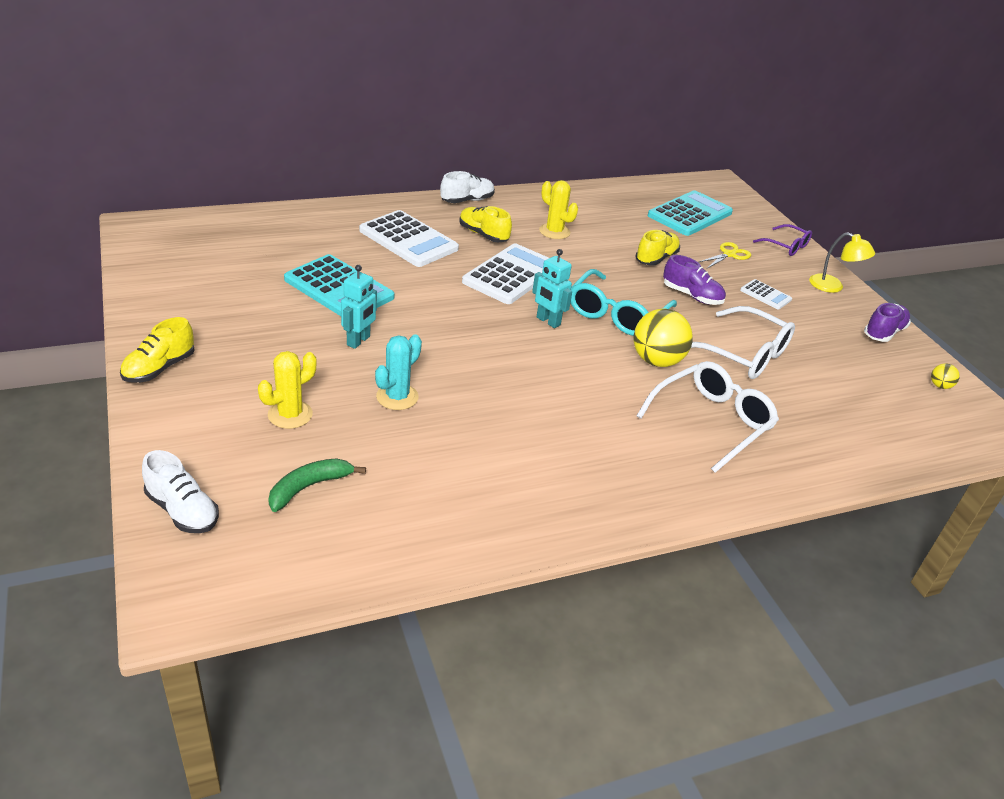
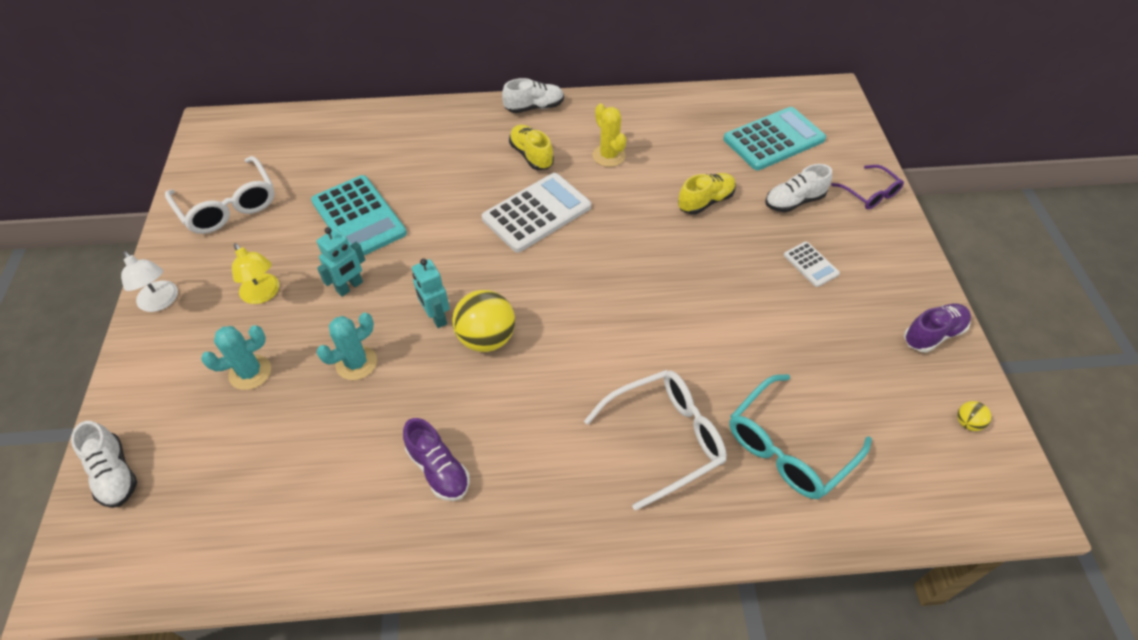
camera: 20 degrees right, 15 degrees up
(159, 368) = (161, 302): yellow shoe -> white lamp
(290, 414) = (250, 372): yellow cactus -> turquoise cactus
(309, 487) = (231, 464): green banana -> none
(408, 240) = (452, 158): white calculator -> none
(548, 321) = (548, 280): turquoise robot -> turquoise robot (436, 317)
(616, 314) = (626, 277): turquoise glasses -> turquoise glasses (788, 447)
(656, 361) = (641, 346): yellow ball -> yellow ball (486, 338)
(691, 296) = (722, 258): purple shoe -> purple shoe (438, 469)
(729, 254) = (794, 201): yellow scissors -> white shoe
(743, 354) = (745, 348): white glasses -> white glasses (228, 206)
(833, 286) = (900, 259): yellow lamp -> yellow lamp (263, 294)

